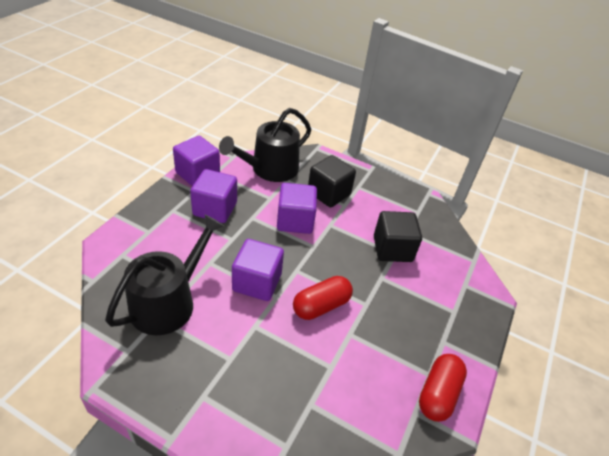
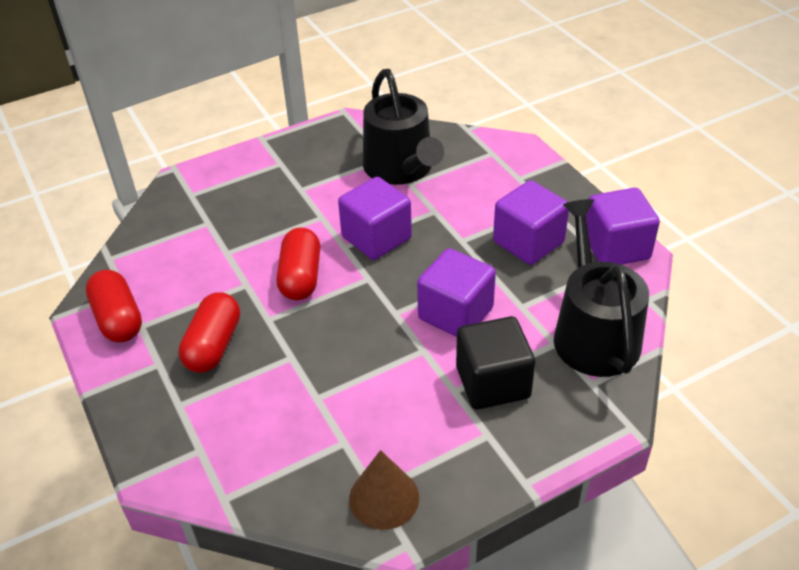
camera: 130 degrees right, 0 degrees up
(392, 249) = (326, 400): black cube -> none
(407, 320) = (213, 345): none -> red capsule
(418, 207) = (384, 498): none -> brown cone

